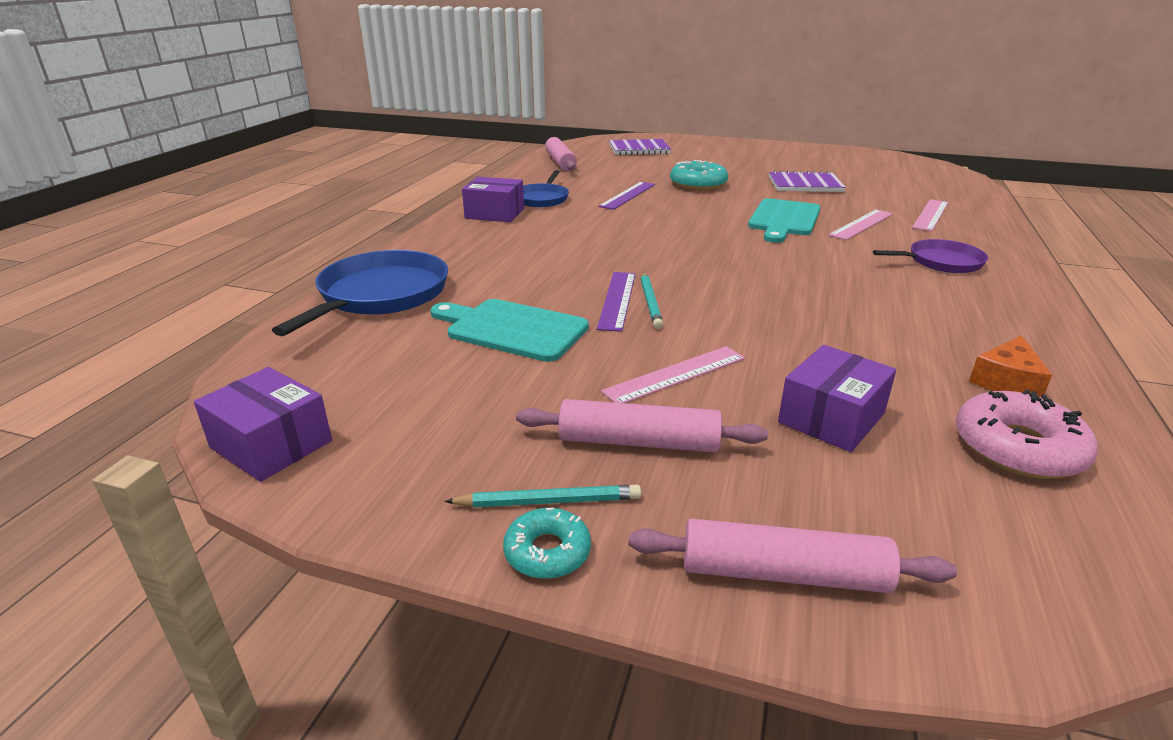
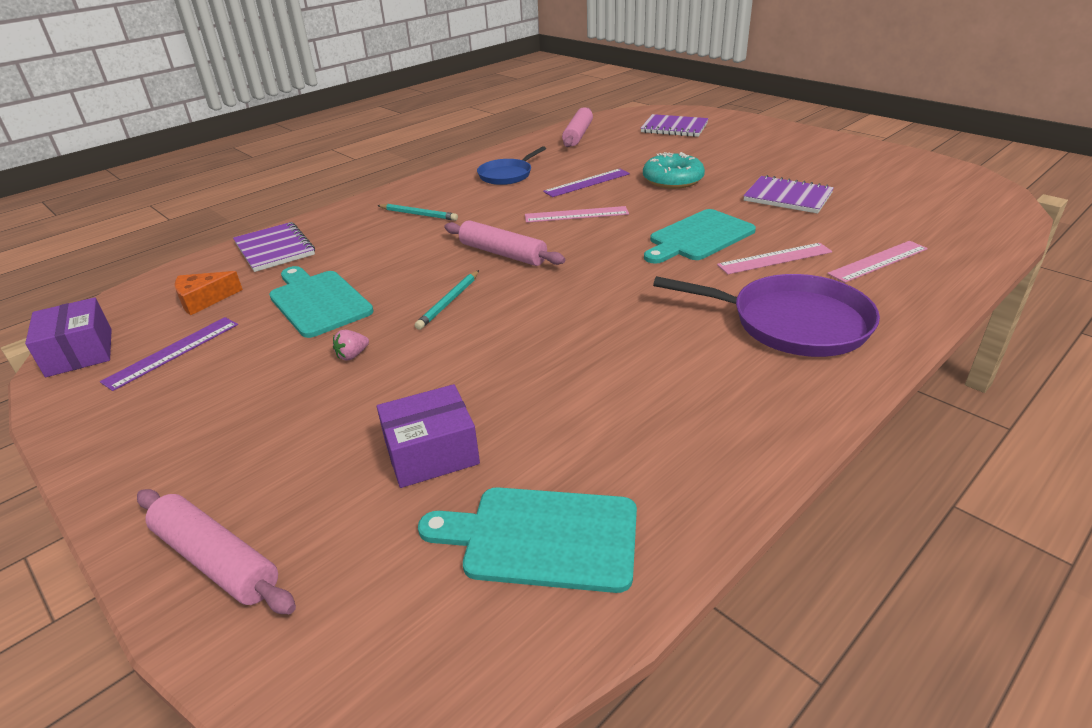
camera: 30 degrees right, 5 degrees up
(380, 295) = (274, 249): blue pan -> purple notebook
(494, 213) = (449, 185): purple box -> none
(547, 552) = (114, 483): turquoise donut -> none
(548, 501) = (161, 448): turquoise pencil -> turquoise pencil (418, 214)
(617, 300) = (427, 293): purple ruler -> purple ruler (172, 352)
(626, 364) = (352, 355): none -> pink strawberry
(639, 442) = (271, 424): pink rolling pin -> pink rolling pin (503, 253)
(675, 374) = (373, 375): pink ruler -> pink ruler (576, 214)
(941, 262) = (793, 323): purple pan -> purple pan, size x1.65
(1007, 381) = (642, 472): orange cheese -> orange cheese (204, 300)
(1018, 448) = (542, 538): pink donut -> turquoise cutting board

